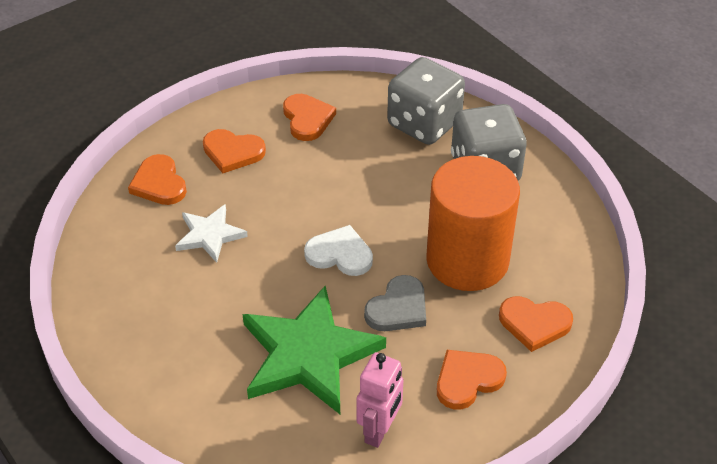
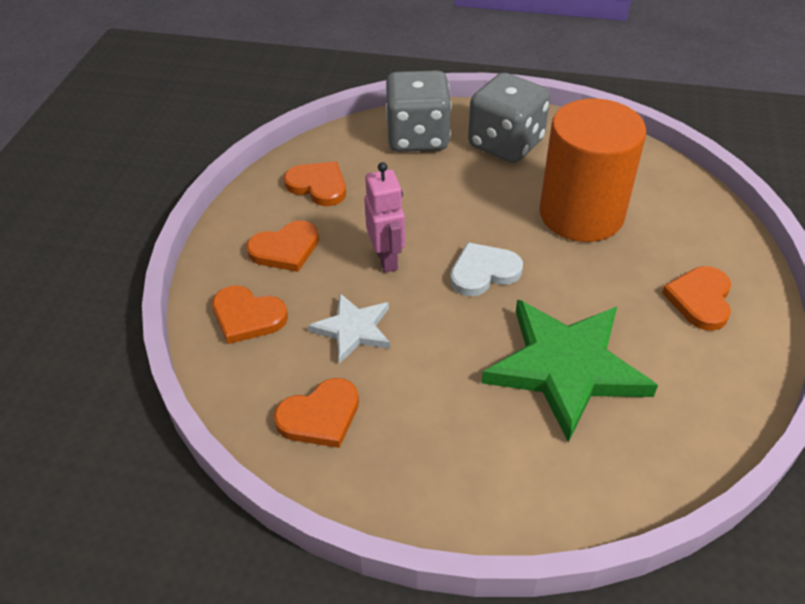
camera: 40 degrees left, 0 degrees up
(379, 431) = (697, 386): pink robot -> pink robot (387, 259)
(398, 308) = (582, 282): grey heart -> none
(534, 324) = (685, 228): orange heart -> orange heart (320, 416)

